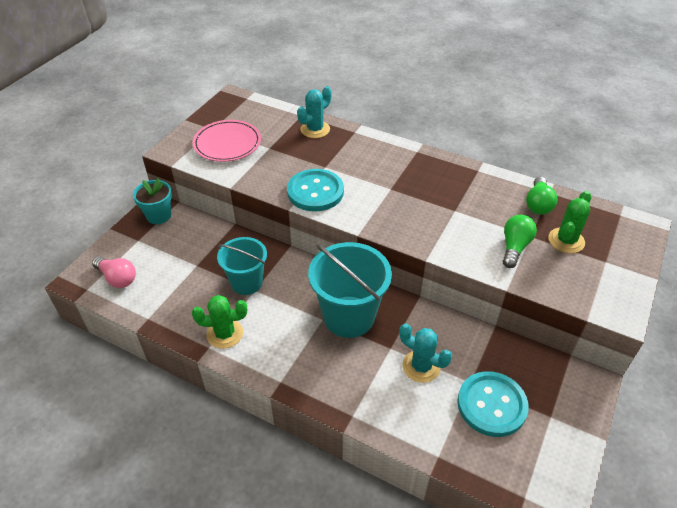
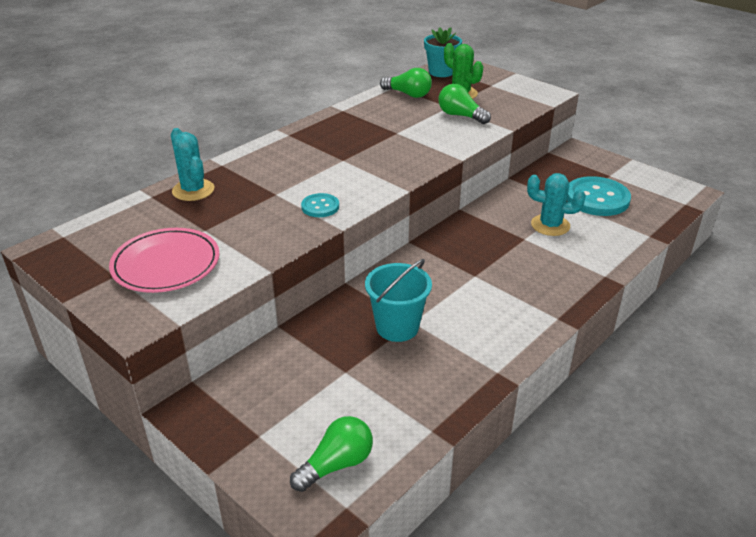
camera: 75 degrees left, 10 degrees down
(117, 278) = (336, 464): pink light bulb -> green light bulb
(159, 216) = (214, 407): turquoise flower pot -> turquoise flower pot (441, 72)
(225, 334) = (478, 355): green cactus -> none
(315, 192) = (320, 207): turquoise button -> turquoise button, size x0.51
(349, 316) = (476, 257): turquoise bucket -> none
(421, 366) = (550, 225): turquoise cactus -> turquoise cactus turned 60 degrees clockwise

